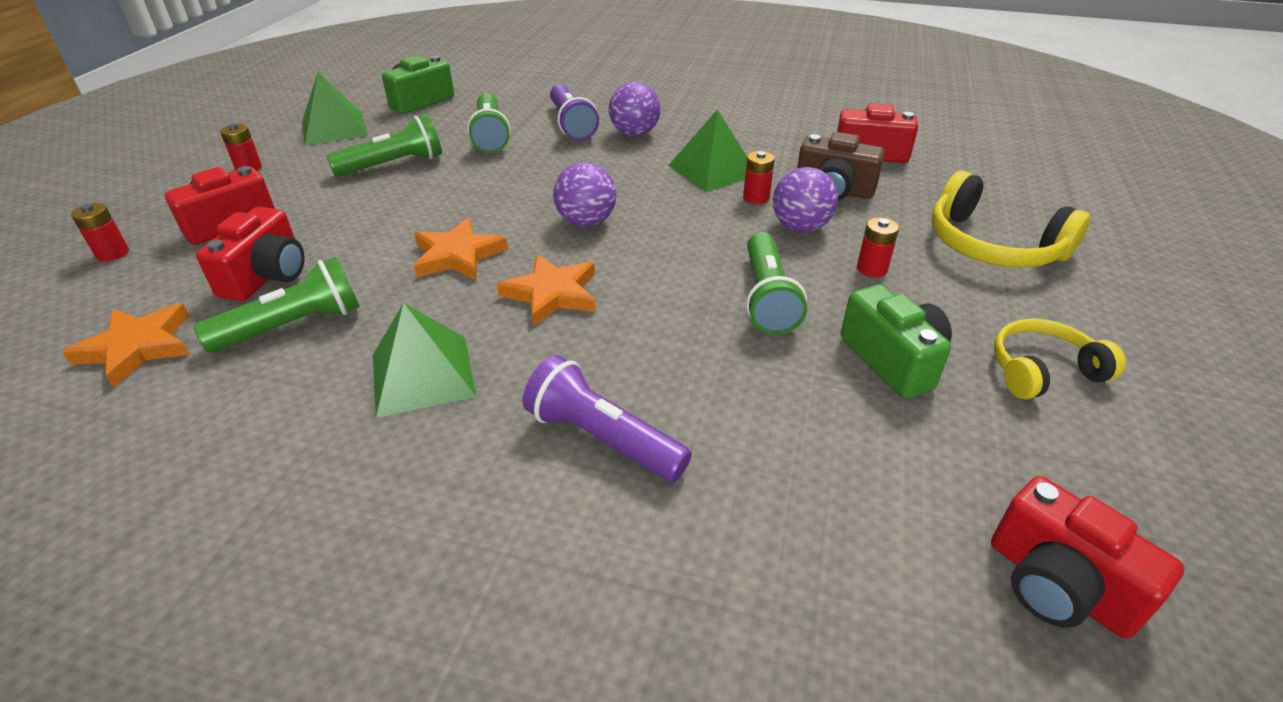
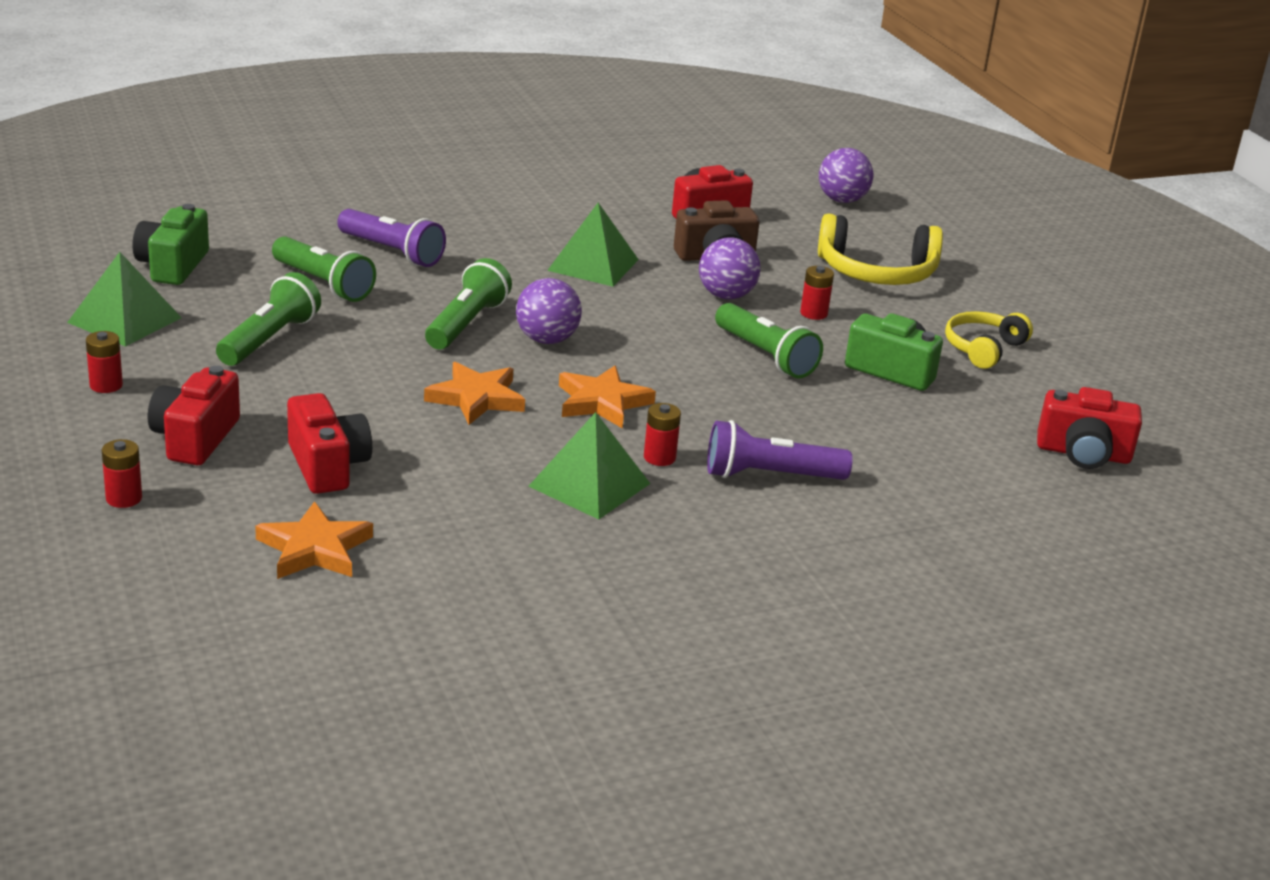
camera: 40 degrees left, 10 degrees down
(293, 326) = (425, 491): green flashlight -> green flashlight (466, 324)
(634, 134) = (471, 247): purple ball -> purple ball (842, 200)
(756, 197) = (661, 280): red battery -> red battery (659, 457)

